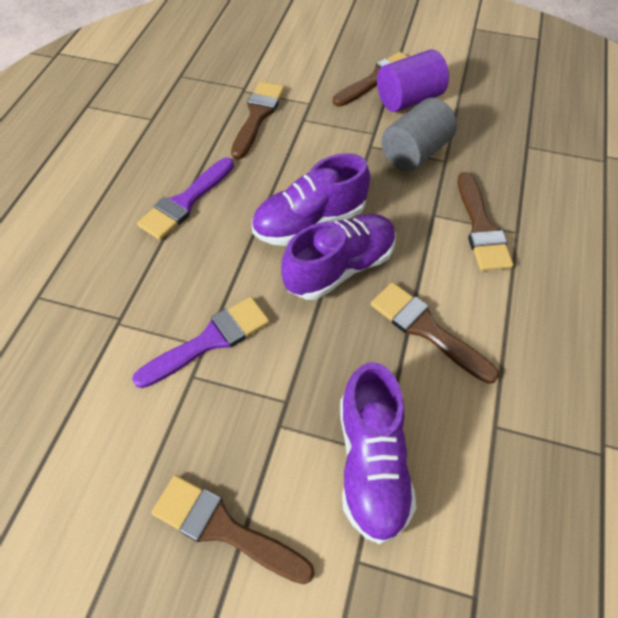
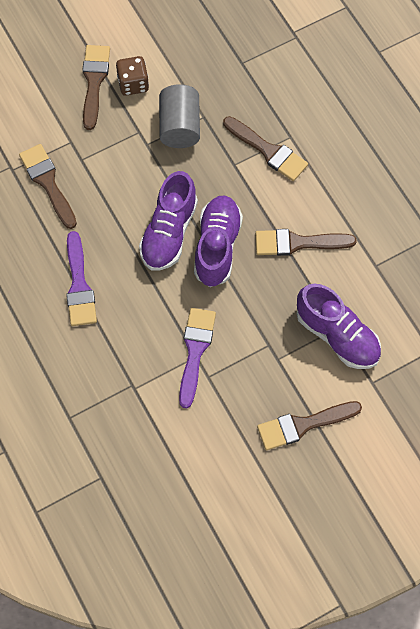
camera: 45 degrees left, 10 degrees up
(409, 99) = (133, 84): purple cylinder -> brown dice

